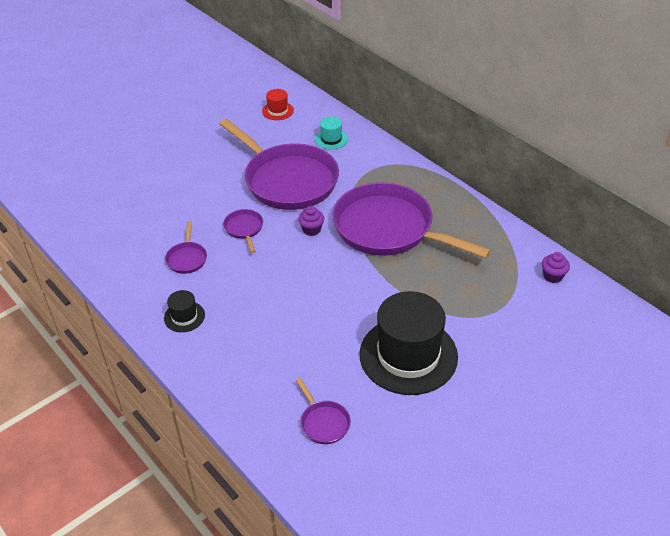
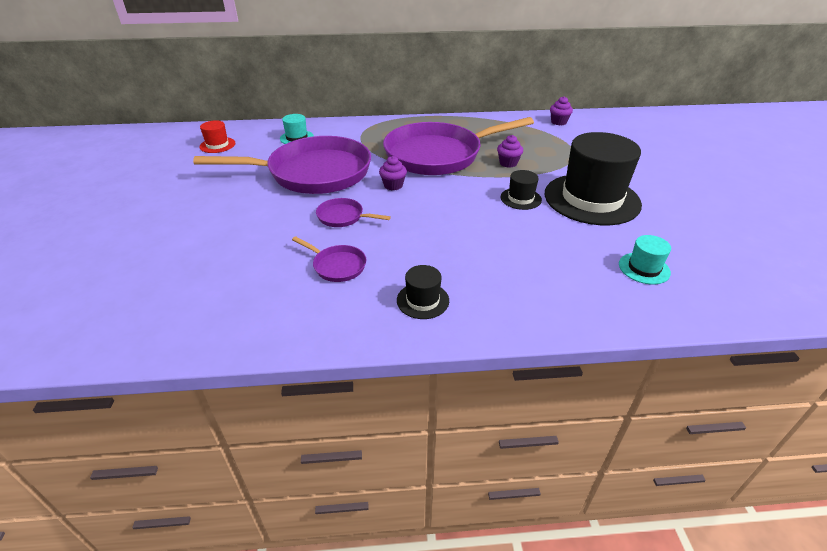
camera: 55 degrees left, 5 degrees down
(323, 422) = (644, 268): purple pan -> turquoise hat
(364, 310) = (520, 198): none -> black hat
(420, 277) = (508, 163): none -> purple cupcake

